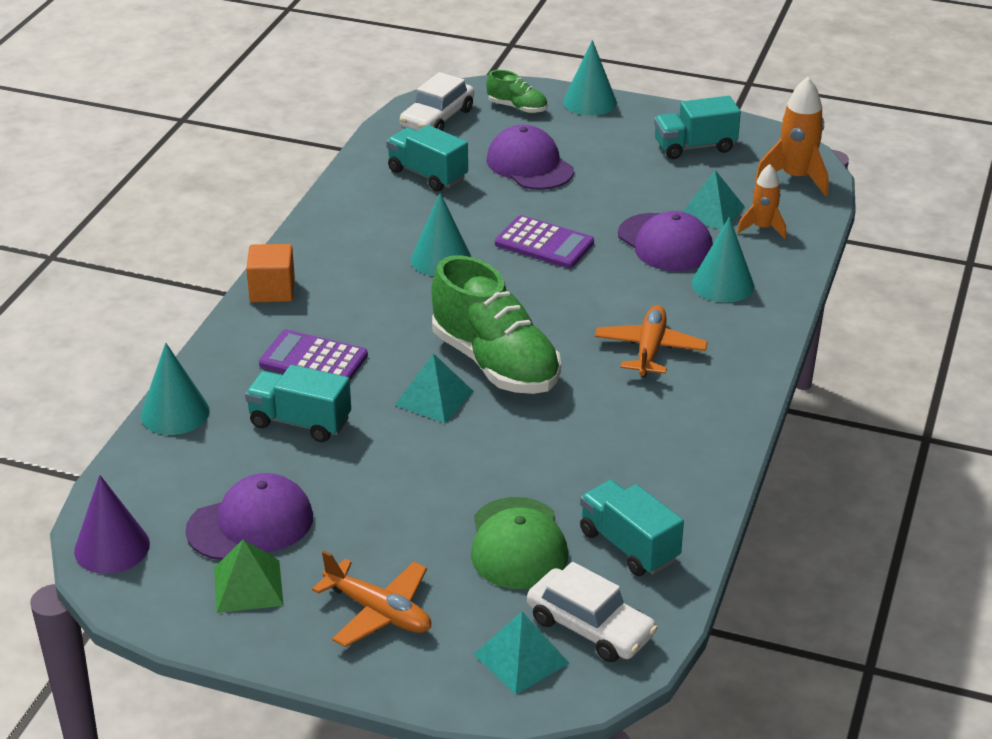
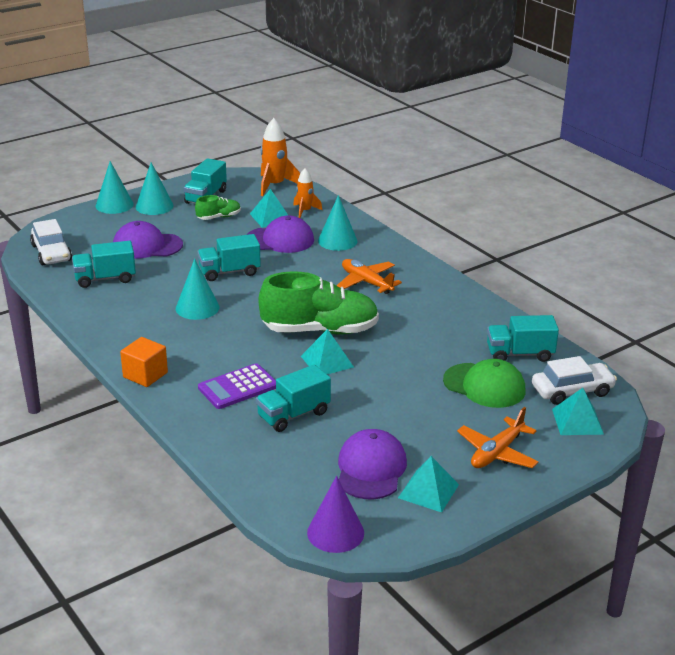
camera: 55 degrees left, 5 degrees down
(175, 413) = (225, 458): turquoise cone -> turquoise cone (154, 206)
(248, 586) = (428, 491): green pyramid -> turquoise pyramid
(379, 612) = (497, 453): orange plane -> orange plane turned 150 degrees clockwise
(517, 108) = (83, 226): green shoe -> green shoe (219, 217)
(544, 243) = (229, 272): purple calculator -> turquoise truck

